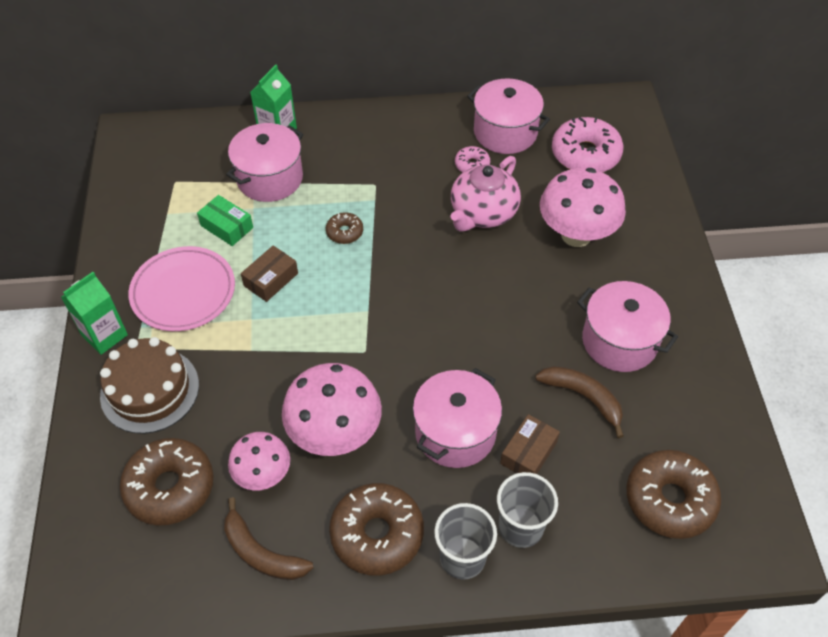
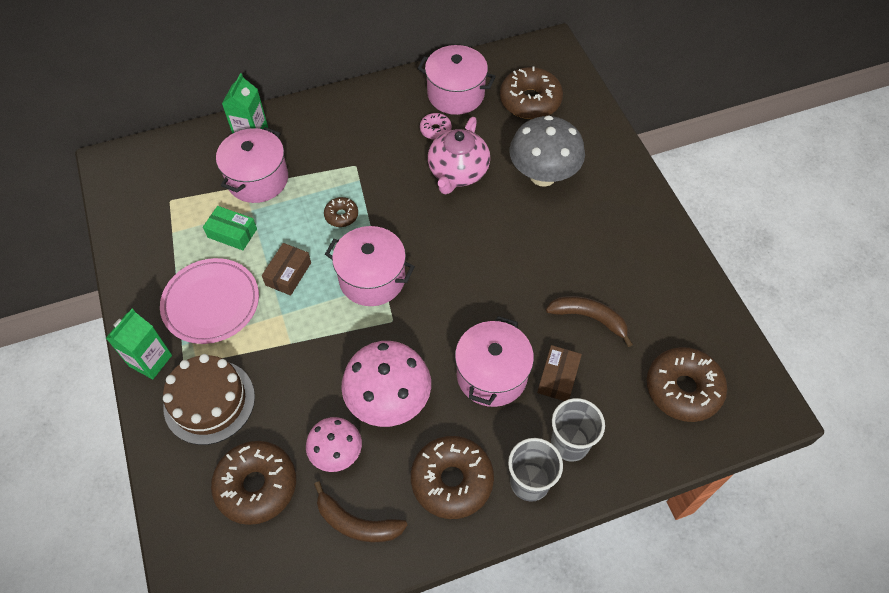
camera: 15 degrees left, 5 degrees up
(576, 235) = (543, 176): pink mushroom -> grey mushroom
(585, 154) = (530, 101): pink donut -> brown donut
(619, 341) = (605, 262): pink pot -> pink pot (372, 278)

